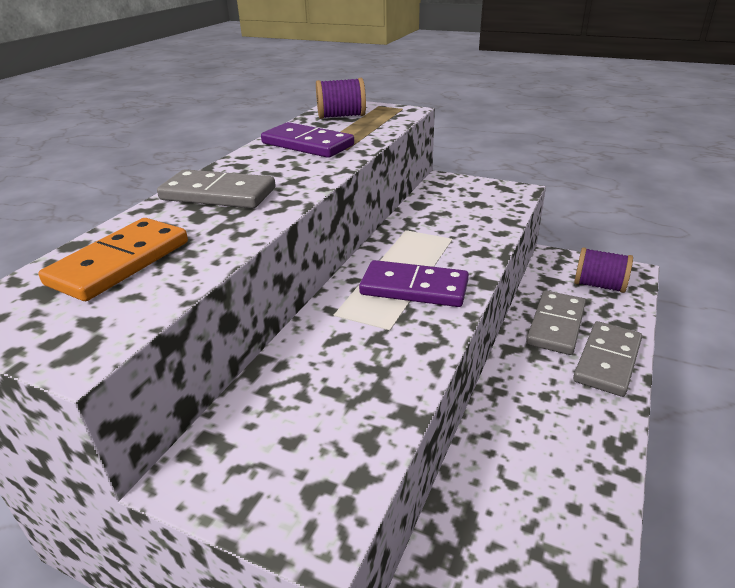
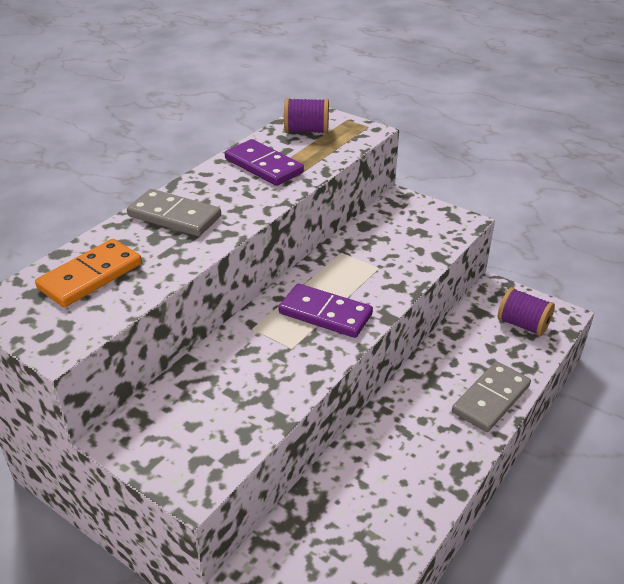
camera: 10 degrees right, 5 degrees up
(556, 325) = (462, 358): grey domino -> none

